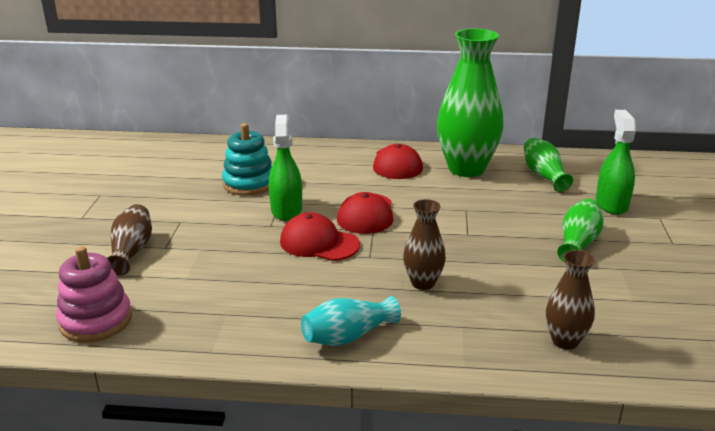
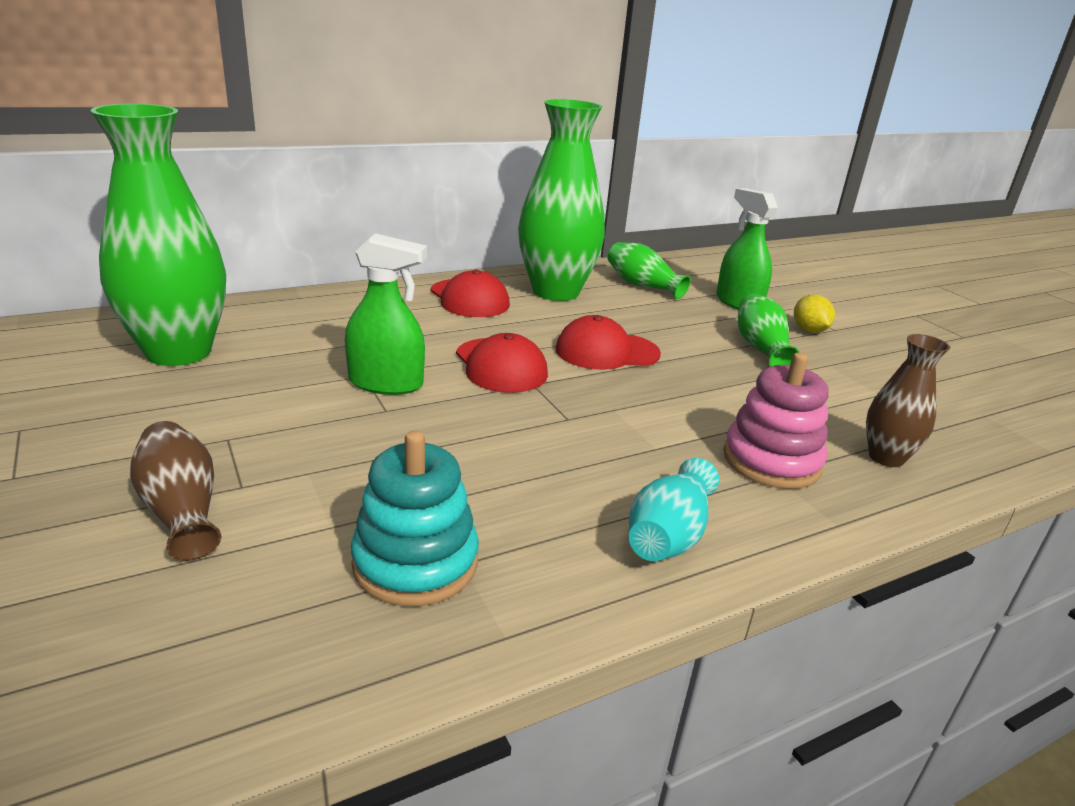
camera: 35 degrees left, 0 degrees up
(96, 321) = (230, 663): pink stacking toy -> pink stacking toy (771, 461)
(198, 168) = (178, 352): none -> green vase
(249, 183) = (289, 359): turquoise stacking toy -> turquoise stacking toy (415, 562)
(286, 210) = (386, 383): green spray bottle -> green spray bottle turned 135 degrees clockwise
(319, 243) = (482, 417): red cap -> red cap (606, 351)
(423, 283) = (669, 434): brown vase -> none
(644, 239) = (809, 330): none -> yellow lemon

